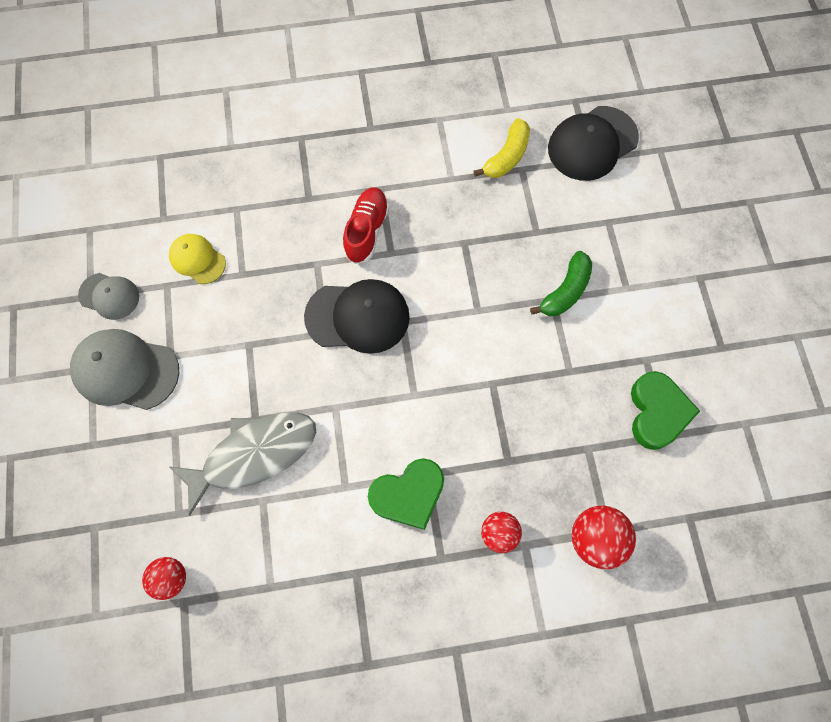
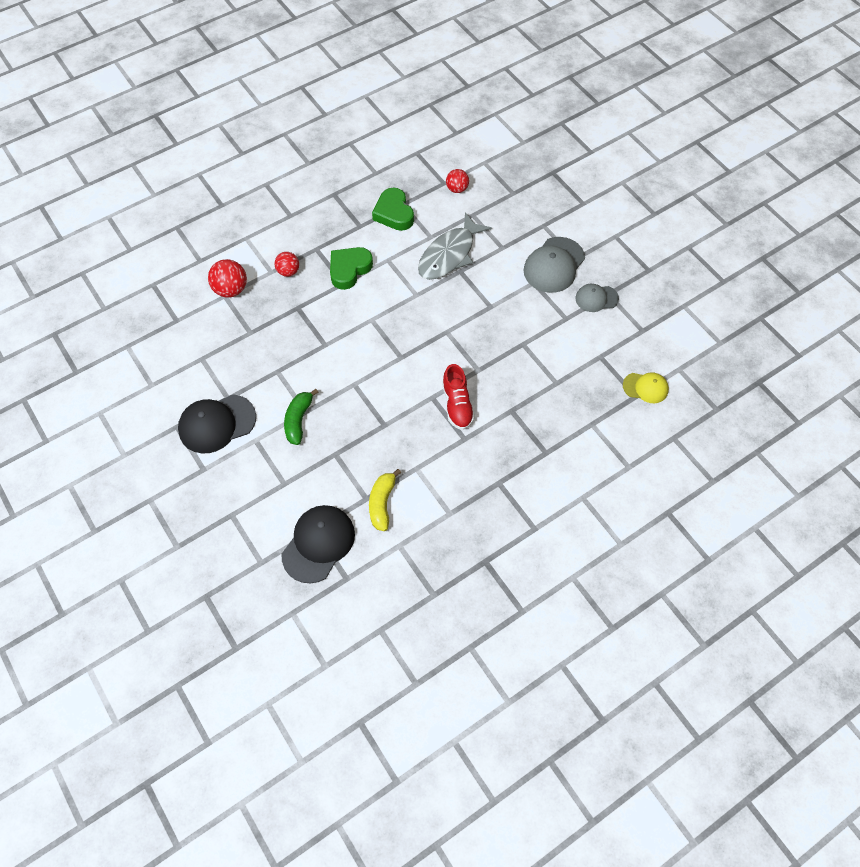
camera: 155 degrees right, 10 degrees down
(126, 370) = (554, 265): grey cap -> grey cap turned 135 degrees clockwise
(197, 259) = (558, 341): yellow cap -> yellow cap (645, 387)
(358, 317) = (431, 348): black cap -> black cap (217, 424)
(657, 412) = (212, 369): green heart -> green heart (394, 213)

